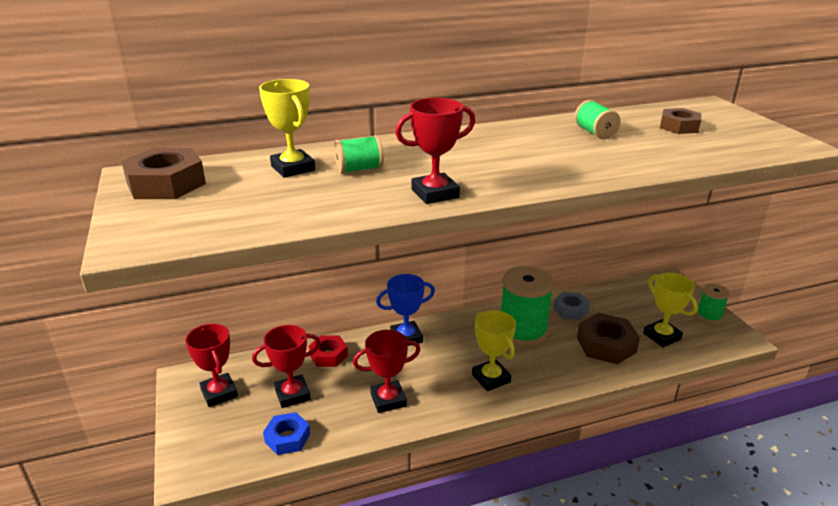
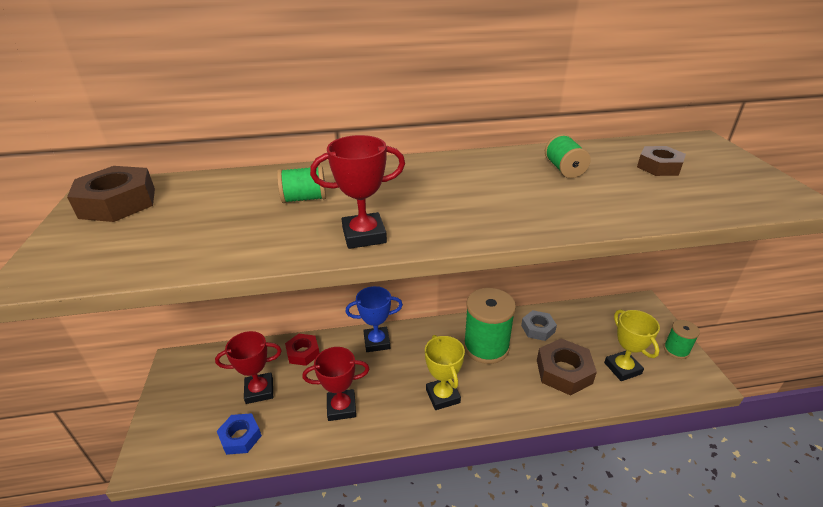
camera: 10 degrees right, 5 degrees up
(219, 393) = (198, 381): red trophy -> none
(293, 168) = (243, 193): yellow trophy -> none

